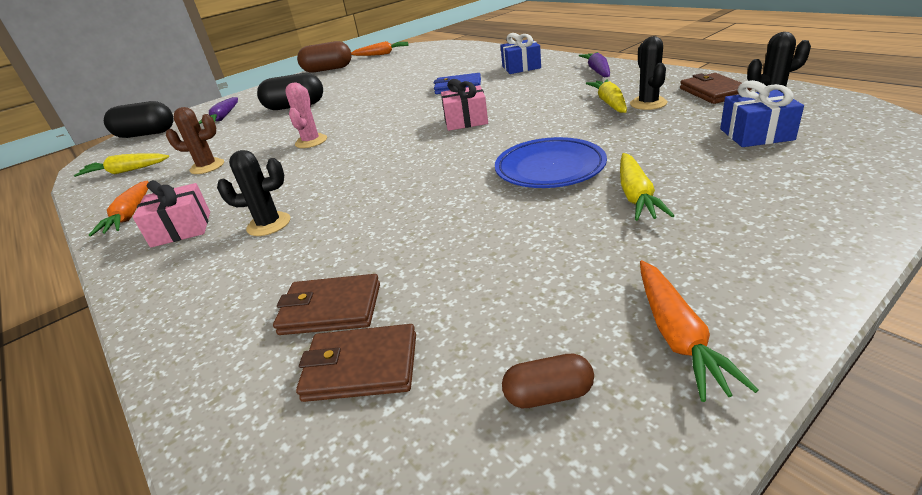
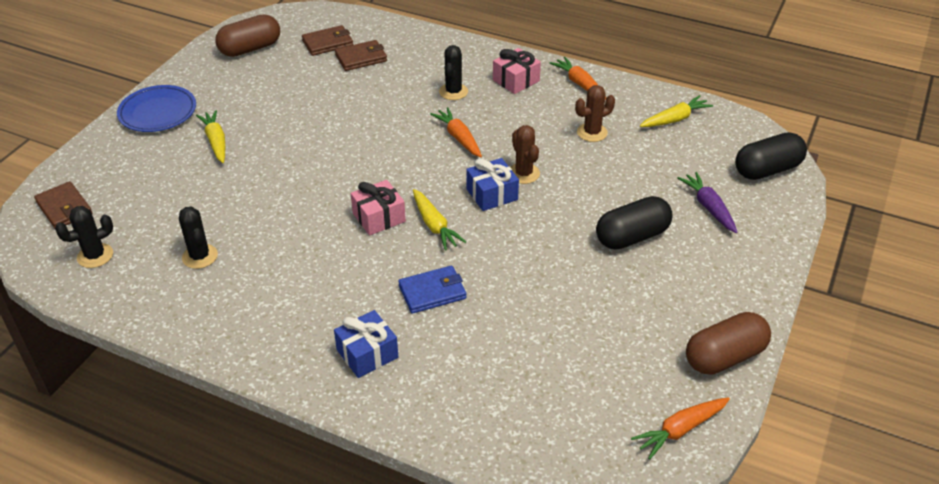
camera: 150 degrees right, 10 degrees up
(269, 224) = (453, 92): black cactus -> black cactus turned 45 degrees counterclockwise
(311, 141) = (523, 173): pink cactus -> brown cactus
(548, 395) = (250, 49): brown capsule -> brown capsule, size x2.00
(550, 169) = (277, 160): blue plate -> blue plate (158, 113)
(597, 71) = (256, 337): purple carrot -> none
(609, 103) = (237, 256): yellow carrot -> yellow carrot (434, 225)
(677, 336) = (202, 73): orange carrot -> orange carrot (459, 138)
(713, 92) = (134, 281): brown wallet -> brown wallet (64, 208)
(756, 134) = (122, 211): blue gift -> blue gift (492, 194)

